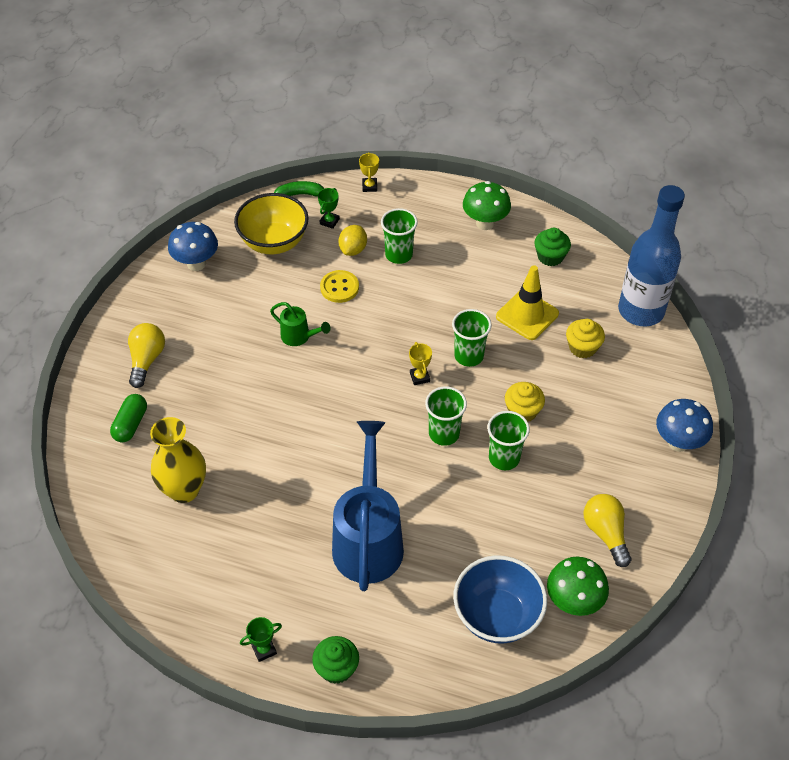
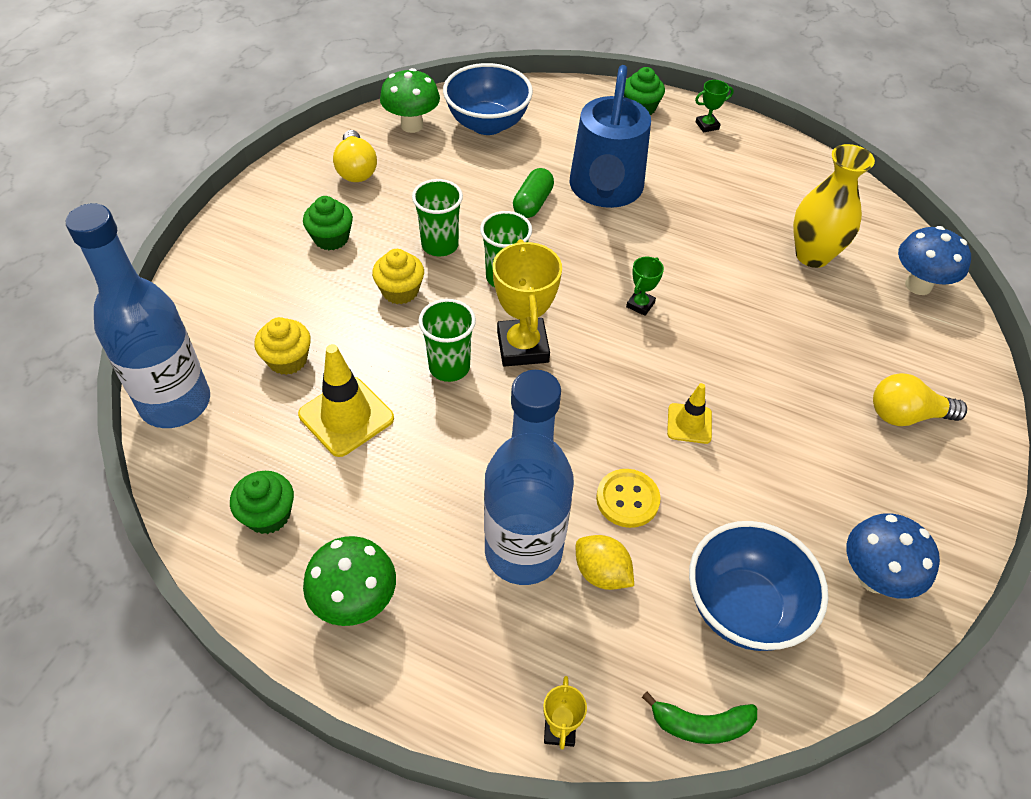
camera: 175 degrees left, 0 degrees up
(131, 424) = (899, 332): green capsule -> green capsule (532, 203)
(146, 360) = (906, 415): yellow light bulb -> yellow light bulb turned 75 degrees clockwise
(274, 242) = (743, 607): yellow bowl -> blue bowl
(299, 337) = (689, 423): green watering can -> yellow traffic cone
(329, 221) = (642, 644): green trophy -> green trophy (640, 305)
(353, 249) = (601, 573): yellow lemon -> yellow lemon turned 75 degrees counterclockwise
(399, 255) = (523, 552): green cup -> blue bottle
(419, 377) = (522, 347): yellow trophy -> yellow trophy, size x2.05
(596, 453) = (331, 238): none -> green cupcake
(678, 442) = (229, 237): blue mushroom -> blue mushroom (918, 285)

